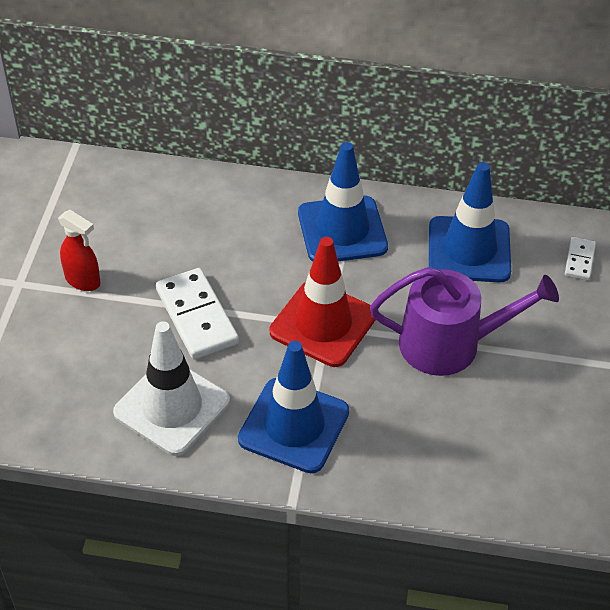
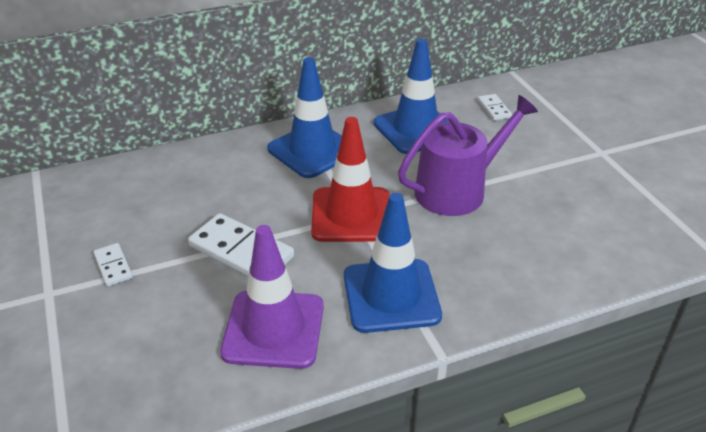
camera: 30 degrees left, 10 degrees down
(83, 280) = (113, 266): red spray bottle -> white domino
(172, 407) = (273, 329): white traffic cone -> purple traffic cone

